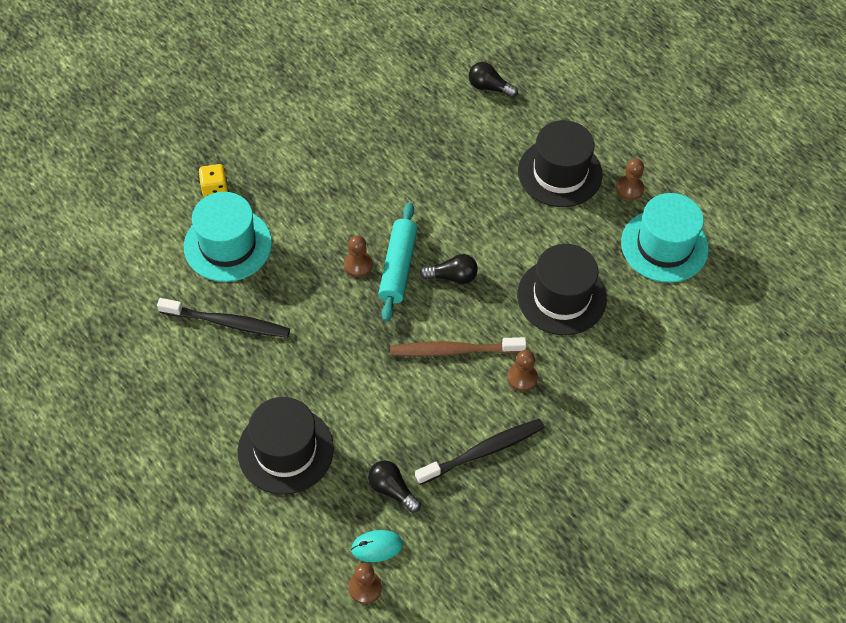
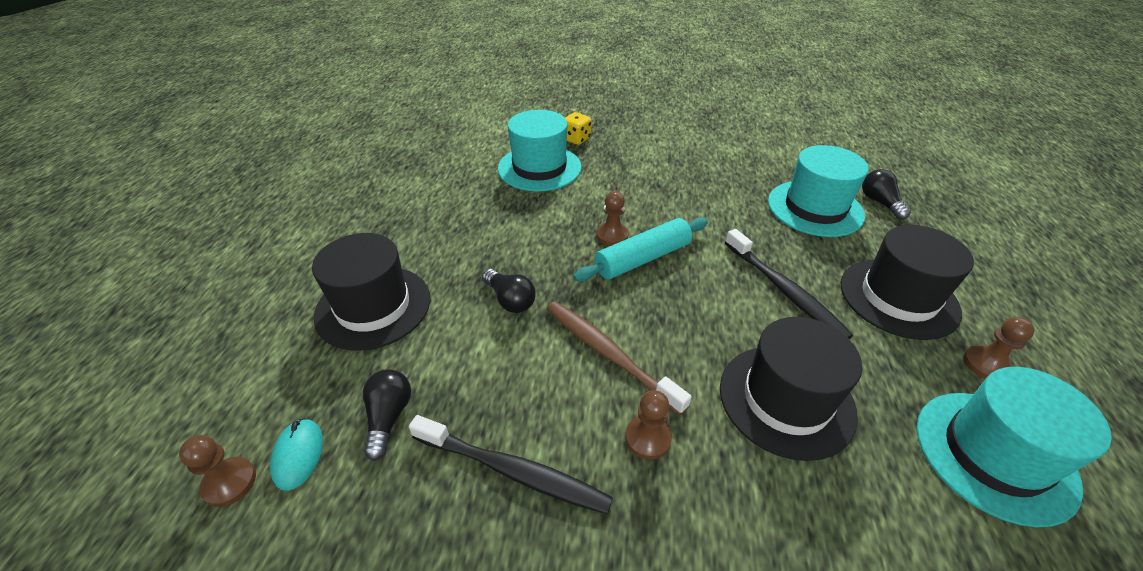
camera: 50 degrees right, 15 degrees down
(227, 322) = (471, 204): black toothbrush -> black toothbrush (784, 290)
(377, 547) = (298, 455): turquoise mouse -> turquoise mouse turned 45 degrees clockwise
(452, 276) = (683, 298): black light bulb -> black light bulb (510, 300)
(455, 127) = (815, 208): none -> turquoise hat

